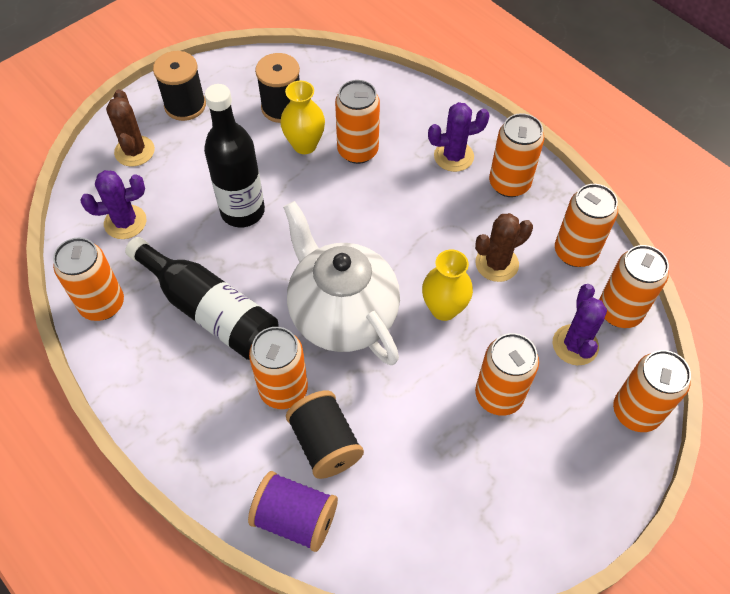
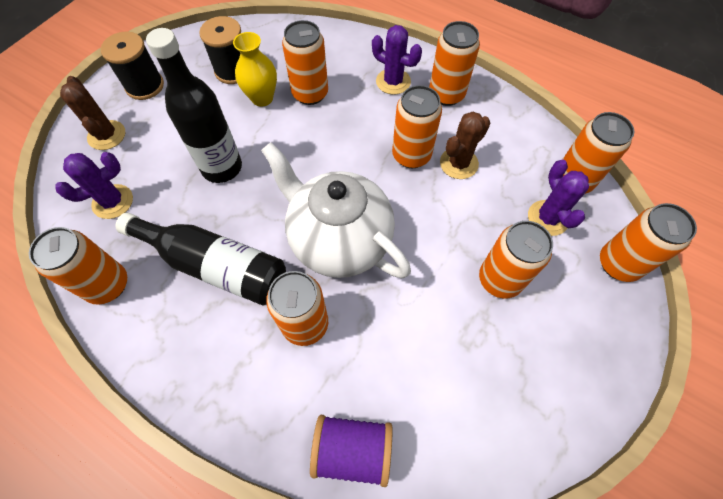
camera: 15 degrees left, 5 degrees up
(325, 443) = (359, 366): black spool -> none
(444, 308) = (427, 213): yellow vase -> none
(453, 156) = (393, 81): purple cactus -> purple cactus turned 60 degrees clockwise
(575, 252) = (519, 139): orange can -> orange can (411, 155)

